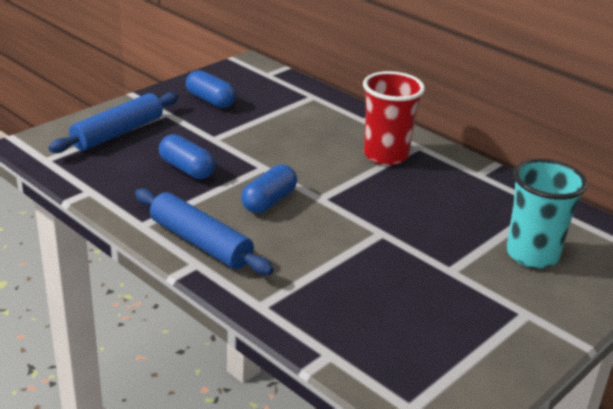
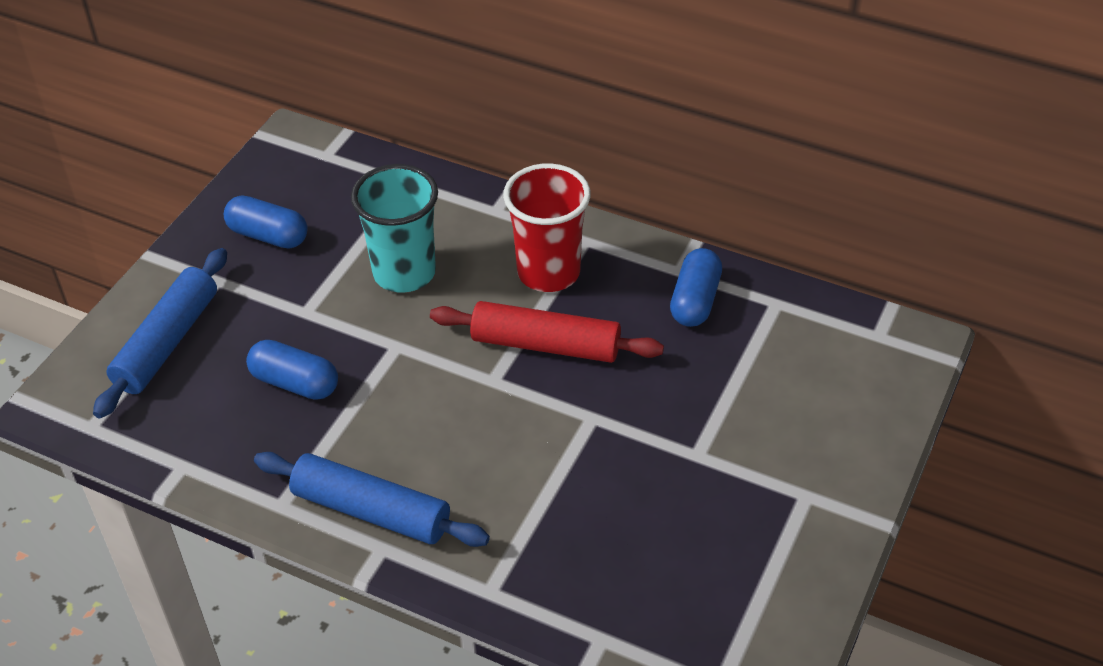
camera: 15 degrees left, 15 degrees up
(269, 201) = (429, 408): blue capsule -> blue capsule (695, 301)
(366, 189) = (545, 345): none -> red rolling pin
(532, 255) = (786, 395): turquoise cup -> turquoise cup (404, 273)

